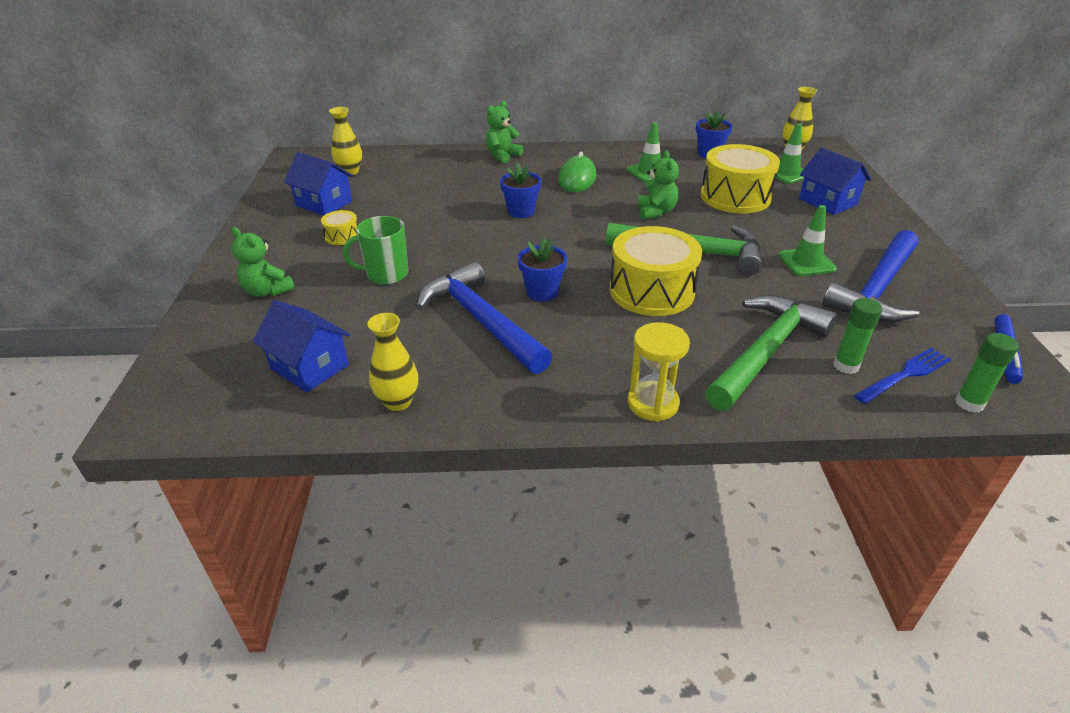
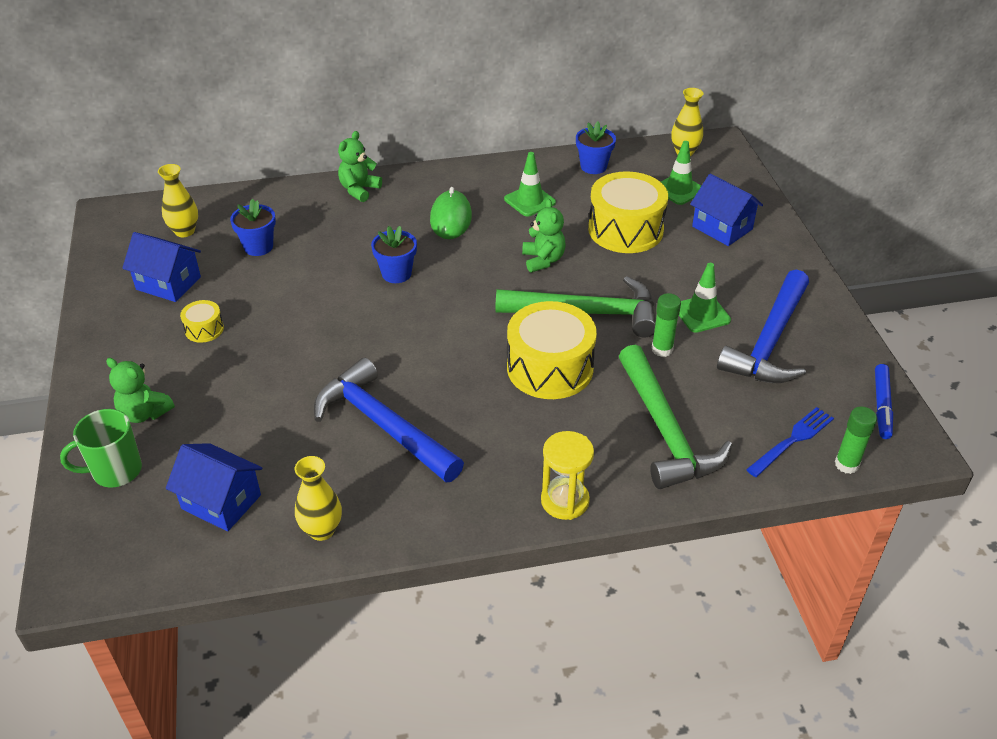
camera: 10 degrees left, 5 degrees up
(386, 274) = (268, 377): green mug -> green mug (115, 471)
(542, 292) = (438, 382): blue flower pot -> blue flower pot (258, 247)
(765, 352) = (665, 430): green hammer -> green hammer turned 135 degrees clockwise
(846, 366) = (739, 436): green glue stick -> green glue stick (662, 349)

